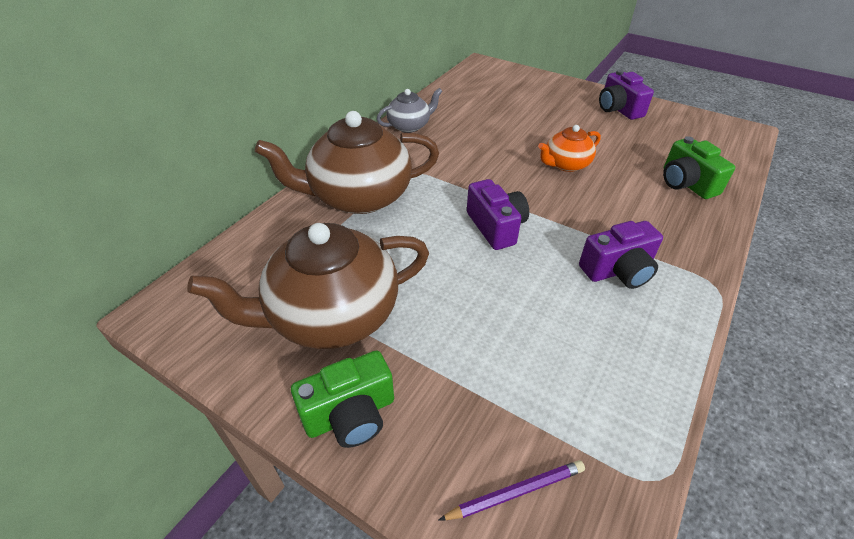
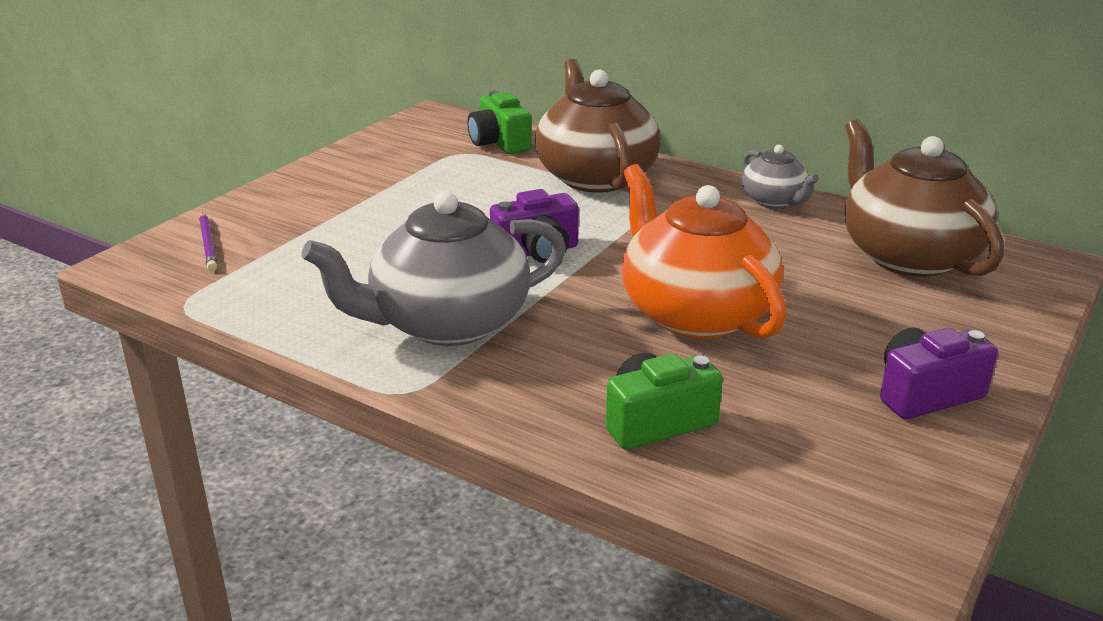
camera: 90 degrees right, 15 degrees down
(331, 315) = (412, 173): brown teapot -> brown teapot (907, 256)
(350, 414) = (304, 185): green camera -> green camera (499, 143)
(566, 164) = (695, 313): orange teapot -> orange teapot, size x1.96
(618, 270) = (447, 323): purple camera -> grey teapot

